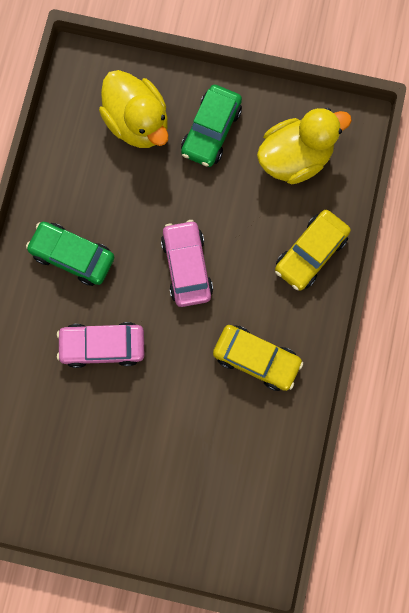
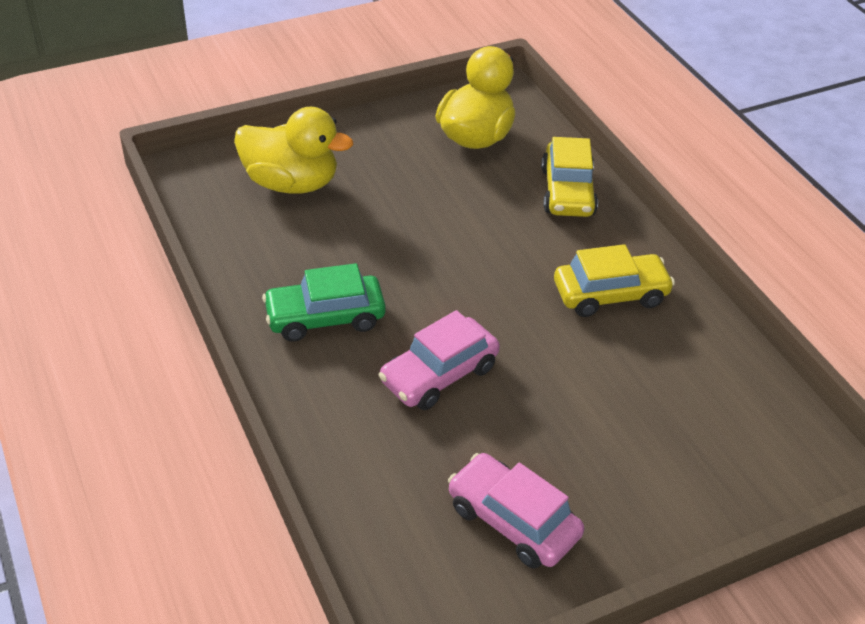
camera: 40 degrees left, 35 degrees down
(186, 266) = (459, 262): pink car -> pink car (512, 521)
(211, 131) = (374, 155): green car -> none

